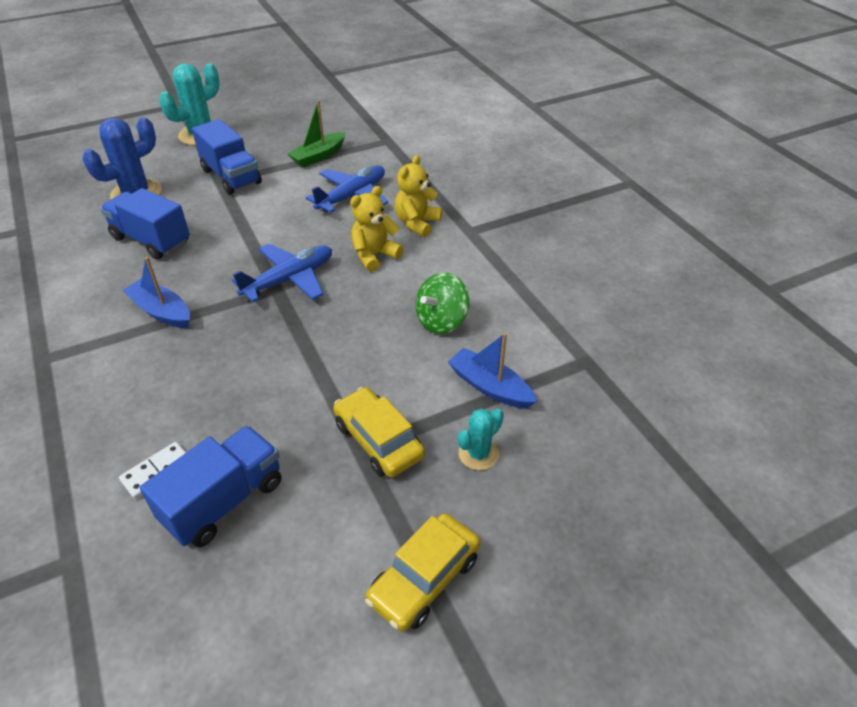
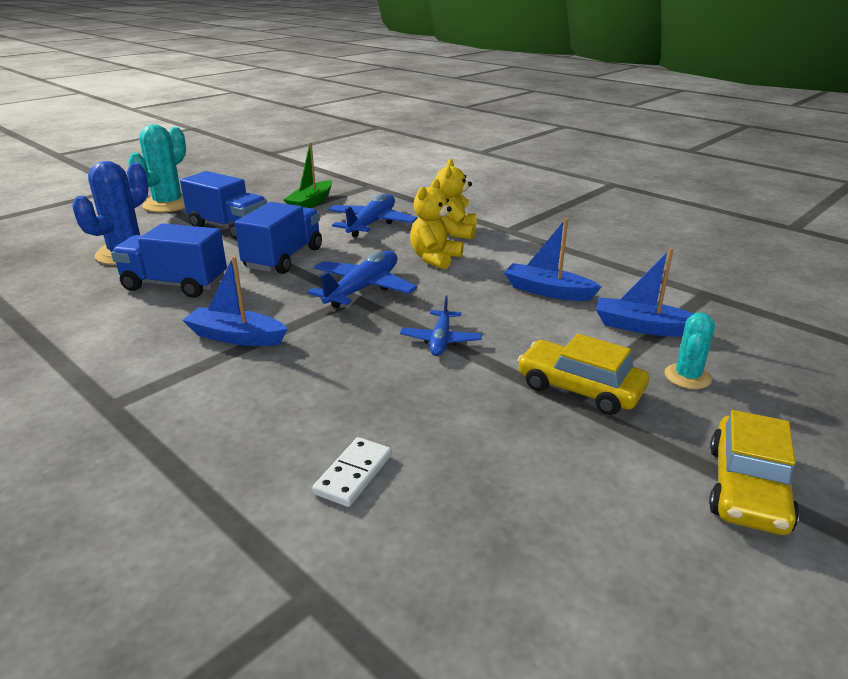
camera: 20 degrees left, 15 degrees down
(224, 501) = (461, 480): blue truck -> blue truck (283, 258)
(309, 356) = (440, 340): none -> blue plane
(441, 321) = (548, 291): green spinning top -> blue boat

